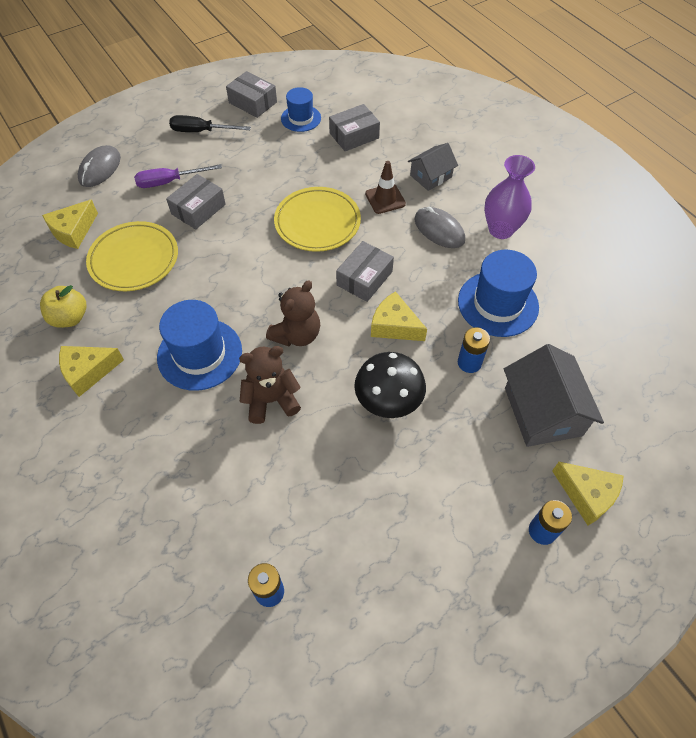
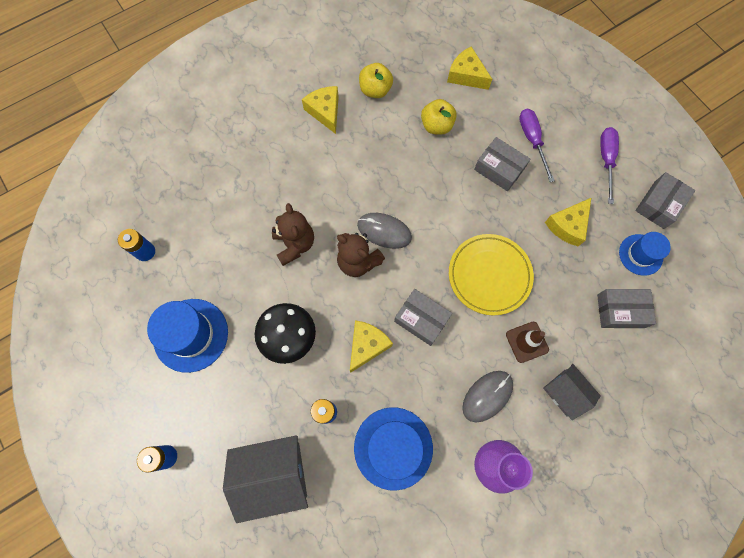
camera: 90 degrees right, 15 degrees up
(100, 168) = (544, 81): grey mouse -> grey mouse (384, 231)
(134, 259) = (436, 126): yellow plate -> yellow apple
(200, 354) = (340, 187): blue hat -> blue hat (191, 335)
(201, 131) = (606, 160): black screwdriver -> purple screwdriver
(354, 135) = (620, 311): grey box -> grey box turned 60 degrees counterclockwise
(587, 495) = (192, 502): yellow cheese -> yellow cheese (567, 226)

